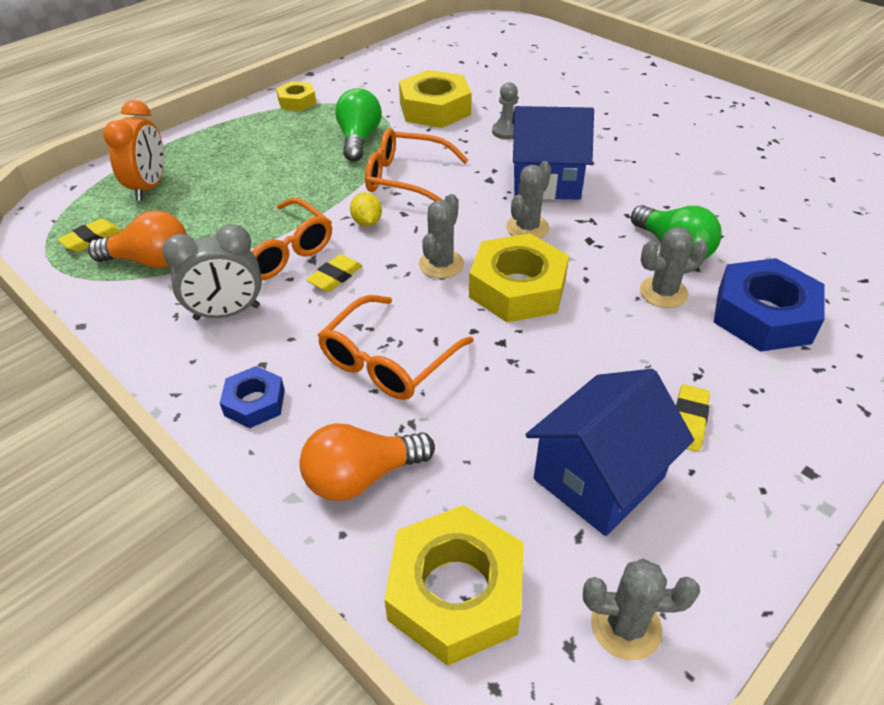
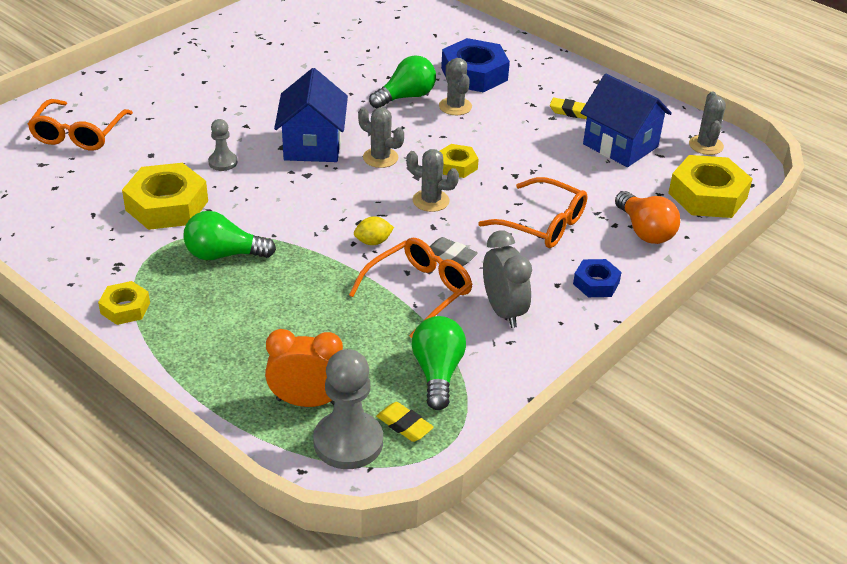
camera: 95 degrees left, 5 degrees down
(89, 209) = (348, 442): none -> grey pawn
(150, 261) = (437, 373): orange light bulb -> green light bulb
(335, 277) = (451, 255): yellow eraser -> grey eraser
(406, 178) = (302, 221): orange glasses -> orange glasses (79, 134)
(517, 288) = (457, 166): yellow nut -> yellow nut, size x0.54

